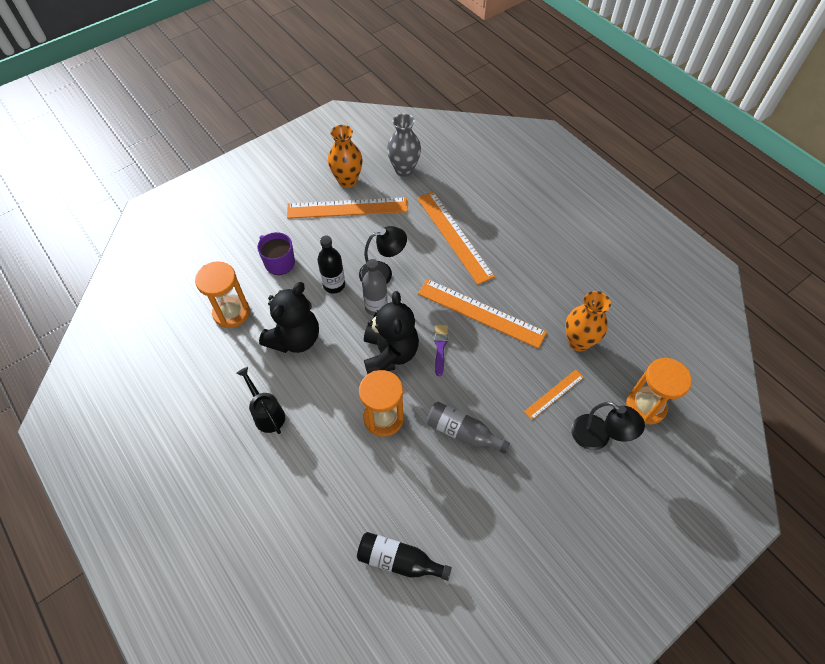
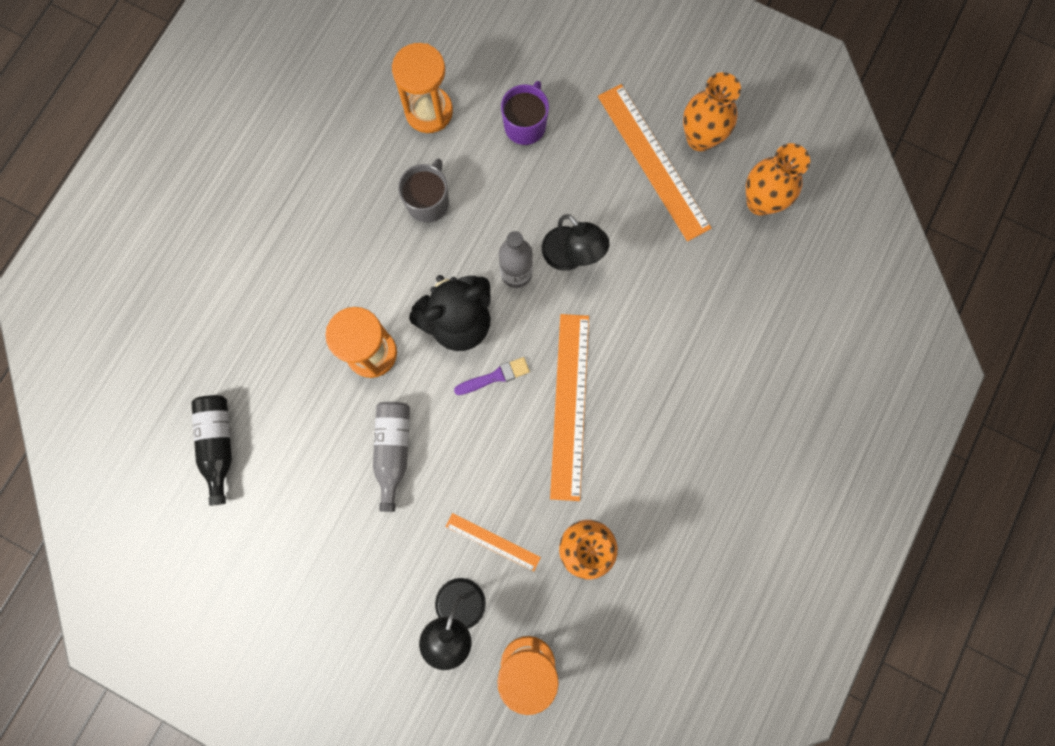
camera: 65 degrees right, 20 degrees up
(267, 413) = (321, 223): black watering can -> none
(295, 338) = (428, 201): black teddy bear -> grey mug
(334, 285) = (524, 207): black bottle -> none
(404, 170) = (760, 202): grey vase -> orange vase
(454, 236) = (677, 320): orange ruler -> none

